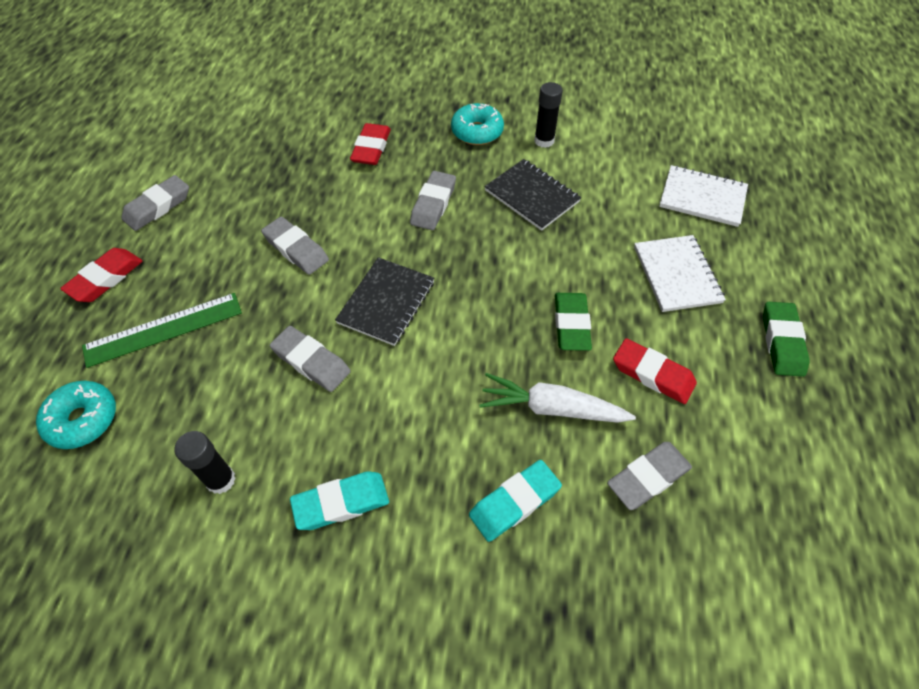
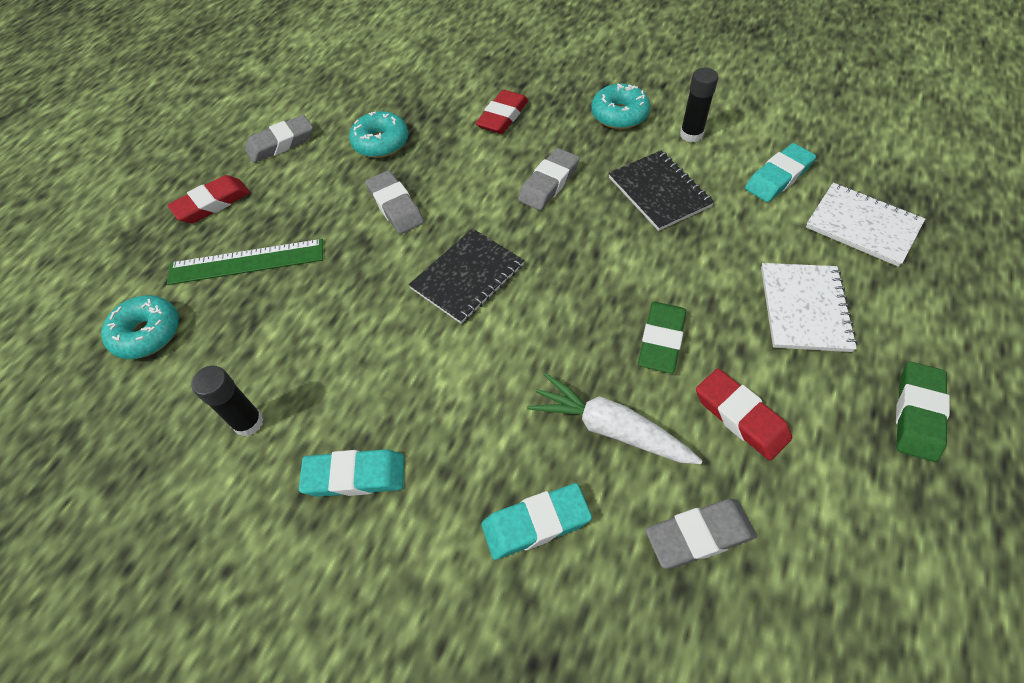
camera: 20 degrees right, 0 degrees up
(261, 191) = (381, 143): none -> turquoise donut
(311, 362) = (373, 323): grey eraser -> none
(625, 167) = (778, 177): none -> turquoise eraser

